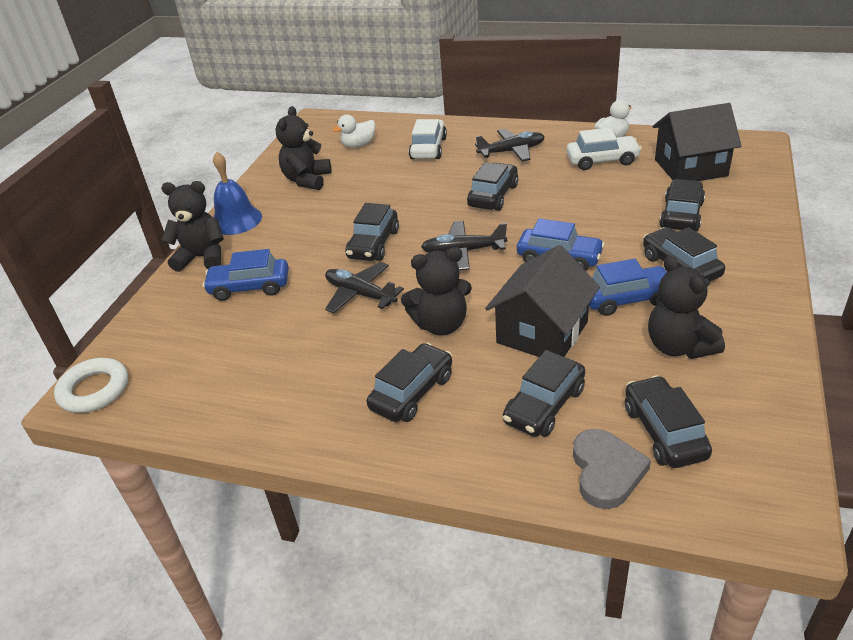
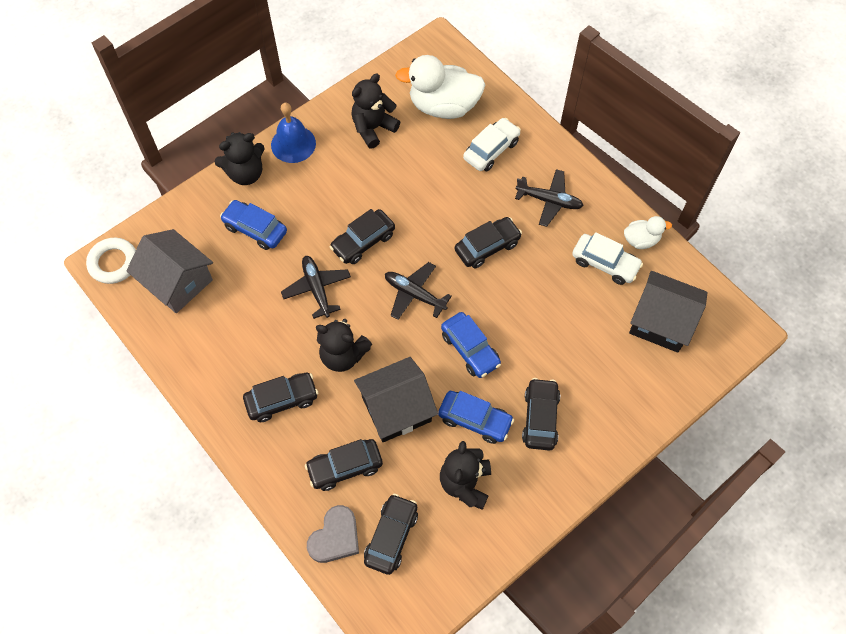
camera: 30 degrees right, 25 degrees up
(192, 365) = (177, 282): none -> grey house
(202, 258) = (245, 173): black teddy bear -> black teddy bear turned 120 degrees clockwise
(358, 145) = (443, 106): white duck -> white duck, size x1.98
(681, 215) = (596, 368): black car -> none

